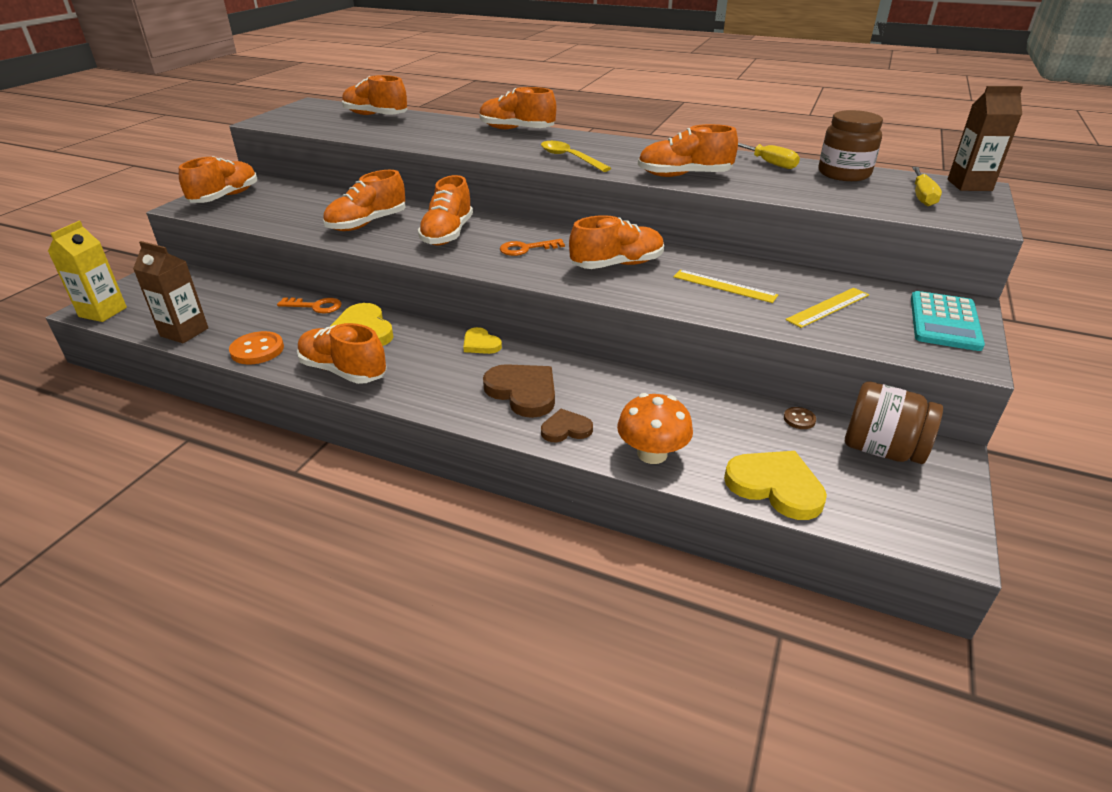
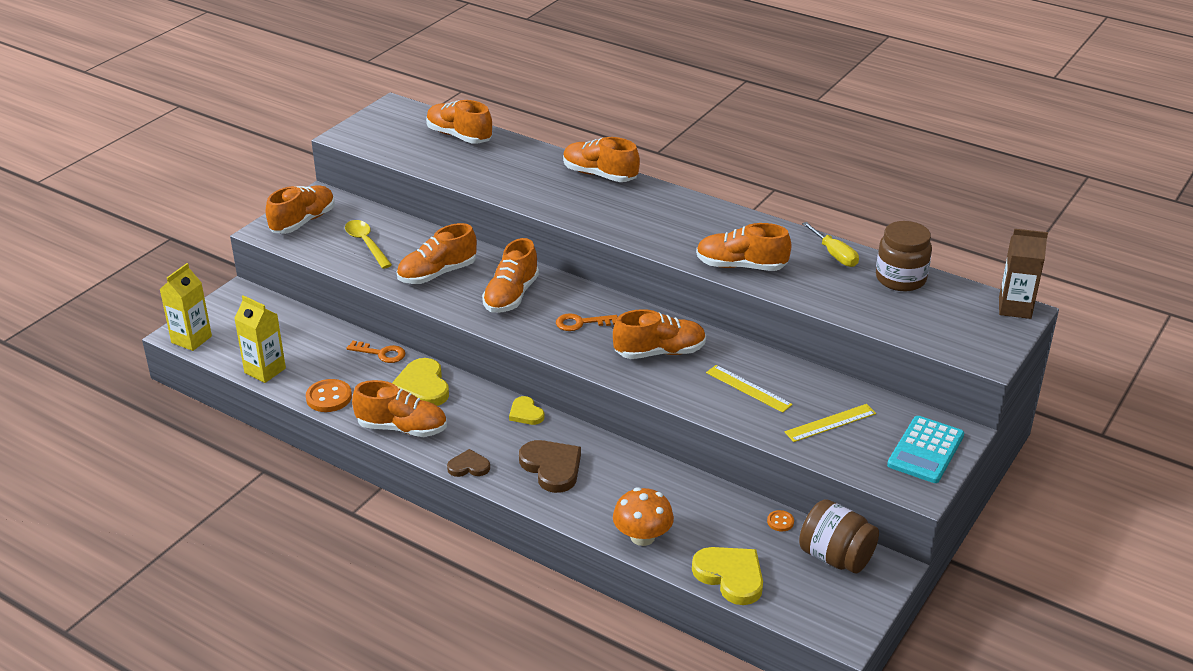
camera: 10 degrees right, 0 degrees up
(184, 332) = (265, 370): brown carton -> yellow carton
(343, 371) = (402, 428): orange shoe -> orange shoe turned 150 degrees clockwise
(566, 429) = (579, 506): brown heart -> brown heart (469, 466)
(569, 158) = (639, 228): yellow spoon -> yellow spoon (366, 243)
(799, 419) = (780, 522): brown button -> orange button
(922, 196) = (955, 319): yellow screwdriver -> none

